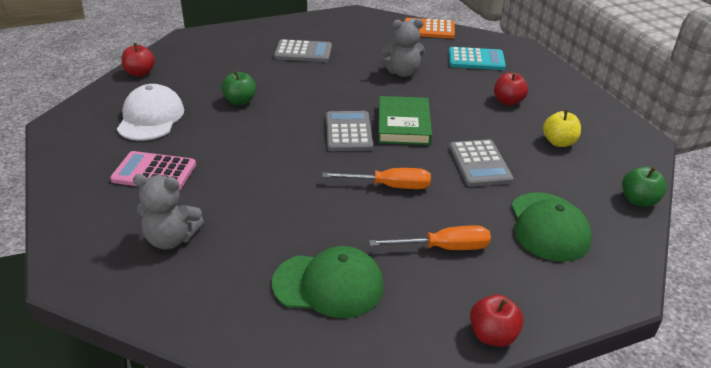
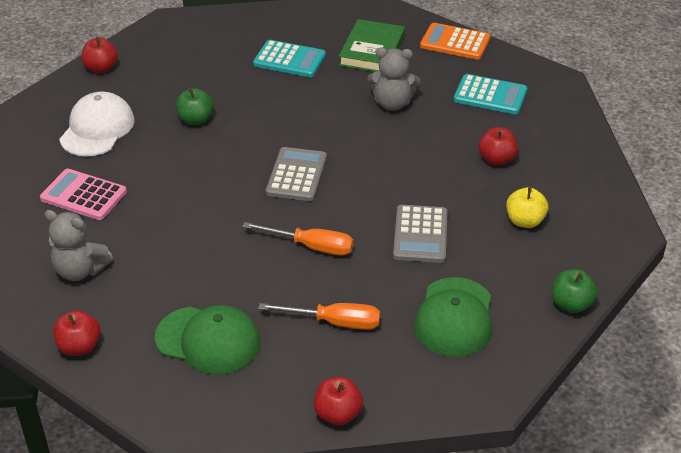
camera: 15 degrees right, 5 degrees up
(194, 314) = (79, 347): none -> red apple
(303, 52) = (289, 60): grey calculator -> turquoise calculator
(404, 124) = (361, 174): green book -> green book (372, 51)

